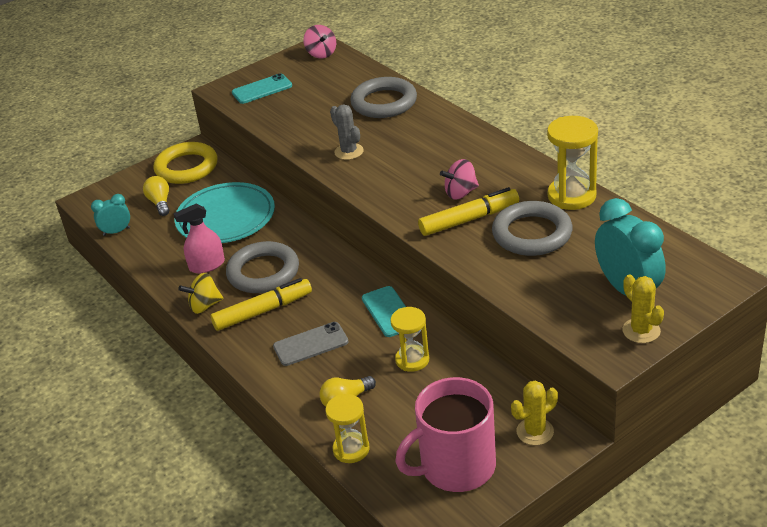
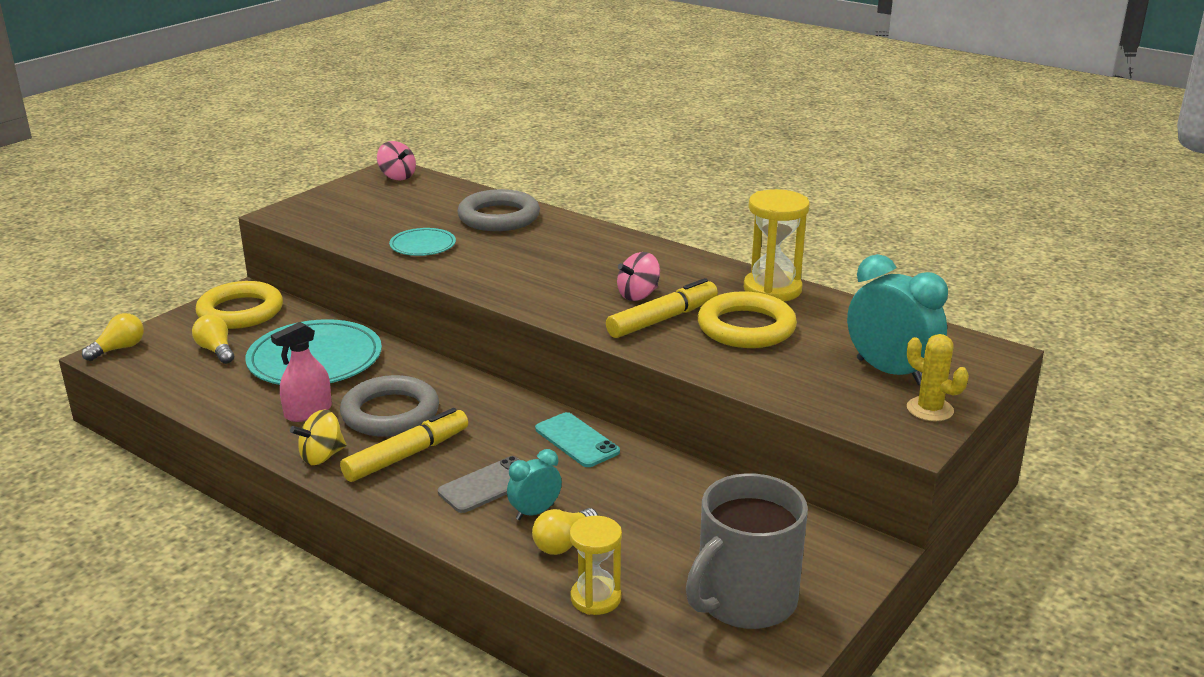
camera: 20 degrees left, 10 degrees down
(96, 195) = (119, 349): none -> yellow light bulb
(116, 231) = (163, 385): turquoise clock -> turquoise clock (535, 512)
(262, 89) = (335, 212): turquoise phone -> none
(315, 129) = (423, 245): none -> turquoise plate
(349, 152) = (477, 264): grey cactus -> none
(412, 360) = (631, 488): yellow hourglass -> none
(456, 466) = (744, 600): pink mug -> grey mug
(532, 234) = (746, 327): grey ring -> yellow ring
(535, 432) = (824, 549): yellow cactus -> none

